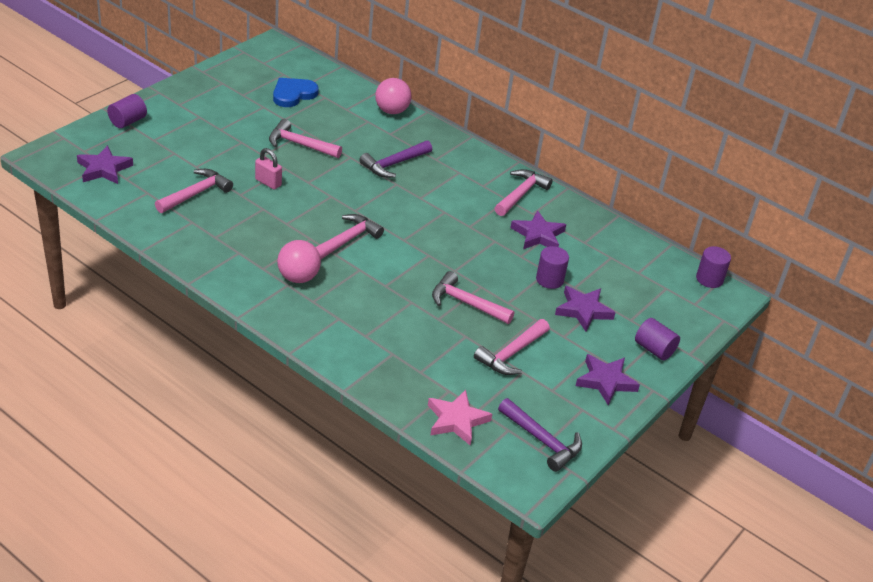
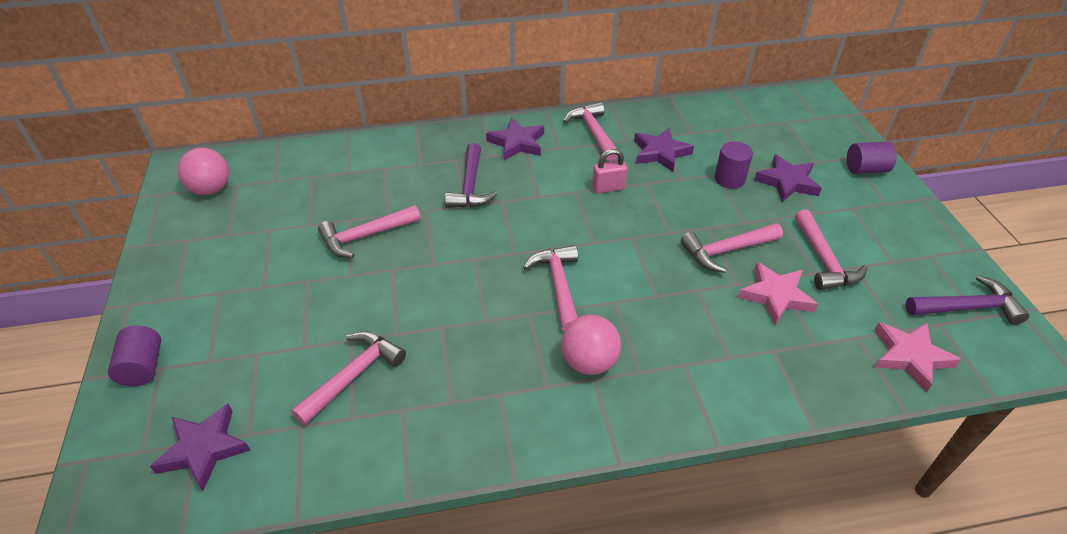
camera: 45 degrees left, 5 degrees up
(196, 193) = (354, 375): pink hammer -> pink hammer turned 45 degrees clockwise
(268, 182) = (401, 297): pink padlock -> pink padlock (608, 188)
(293, 94) = (278, 196): blue heart -> none
(392, 111) = (388, 144): pink ball -> pink ball (211, 189)
(446, 340) = (775, 296): none -> pink star
(605, 381) = (896, 220): purple star -> purple star (517, 143)
(709, 279) = (790, 95): purple cylinder -> none

